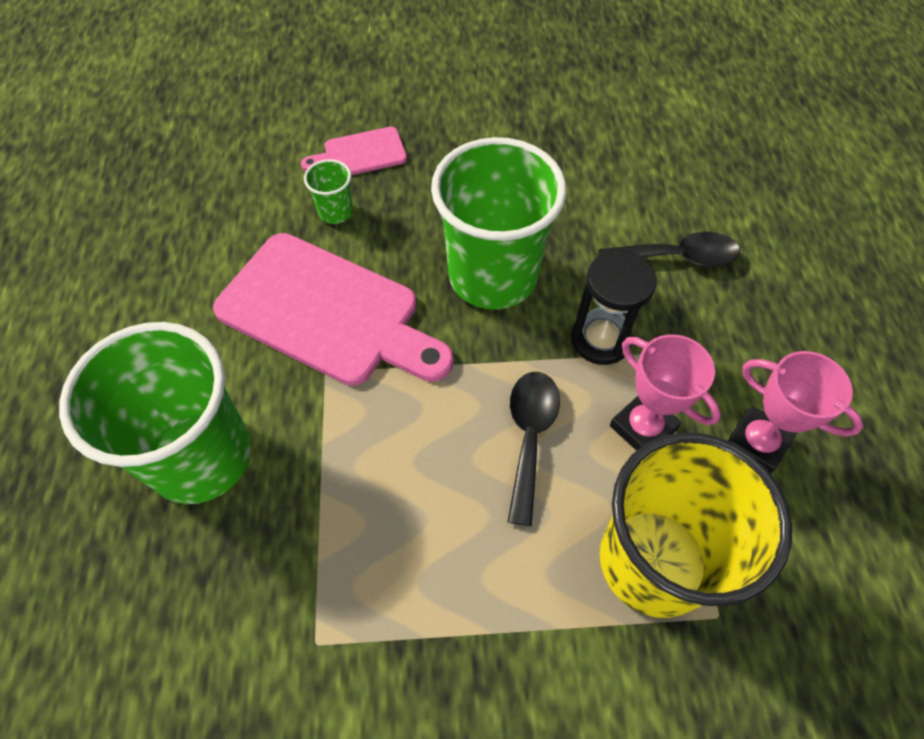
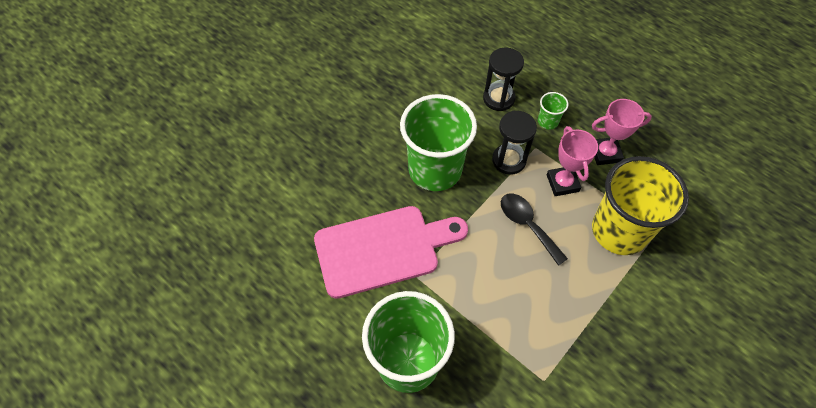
camera: 45 degrees left, 0 degrees up
(335, 212) = (327, 200): green cup -> green cup (548, 121)
(360, 154) = (302, 161): pink cutting board -> none
(643, 427) = (562, 183): pink trophy -> pink trophy turned 75 degrees clockwise
(677, 257) = (498, 98): black spoon -> black hourglass

